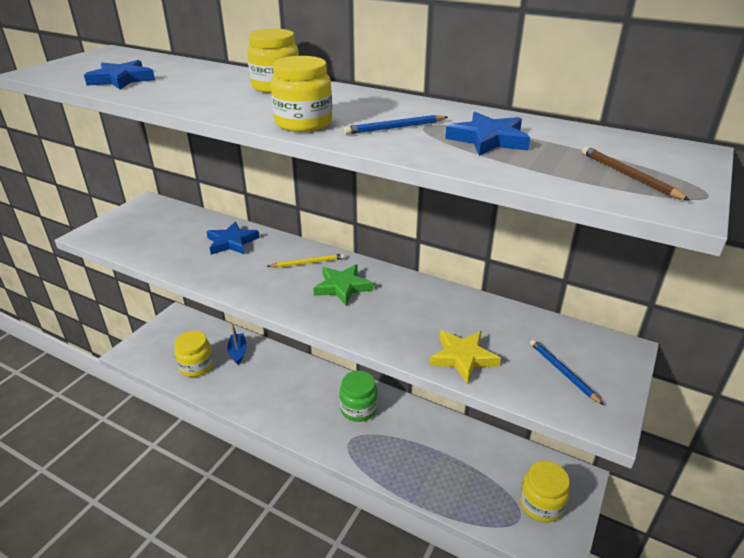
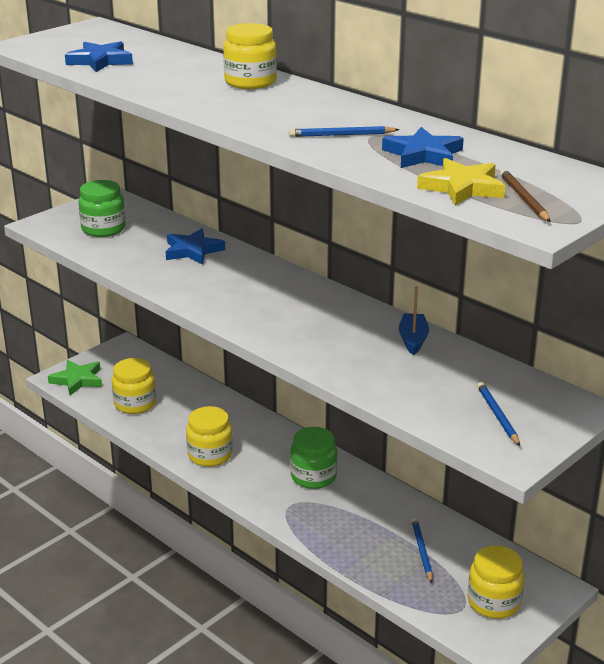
camera: 15 degrees right, 5 degrees down
(147, 232) = (103, 229): none -> green jar
(238, 352) = (187, 396): blue boat -> blue boat (413, 340)
(303, 123) = (256, 122): yellow jar -> yellow jar (210, 455)
(308, 263) = (270, 281): yellow pencil -> none
(342, 287) = (298, 309): green star -> green star (77, 380)
(463, 357) = (396, 388): yellow star -> yellow star (462, 187)
(467, 465) = (421, 551): none -> blue pencil

